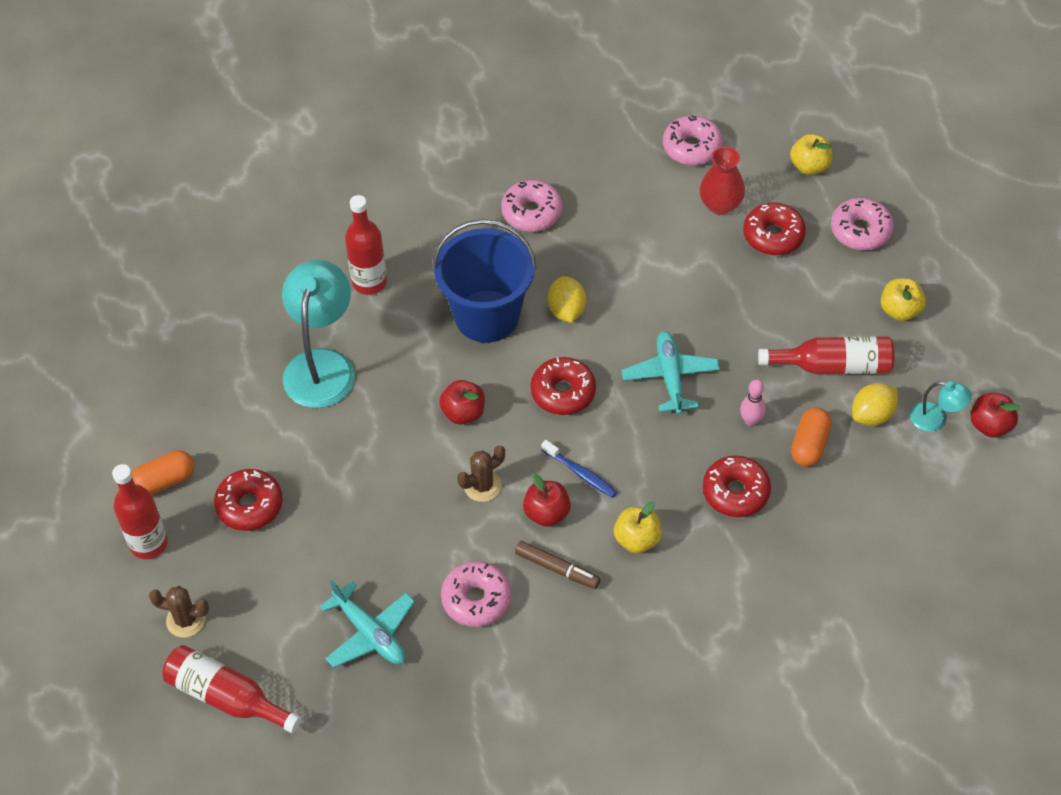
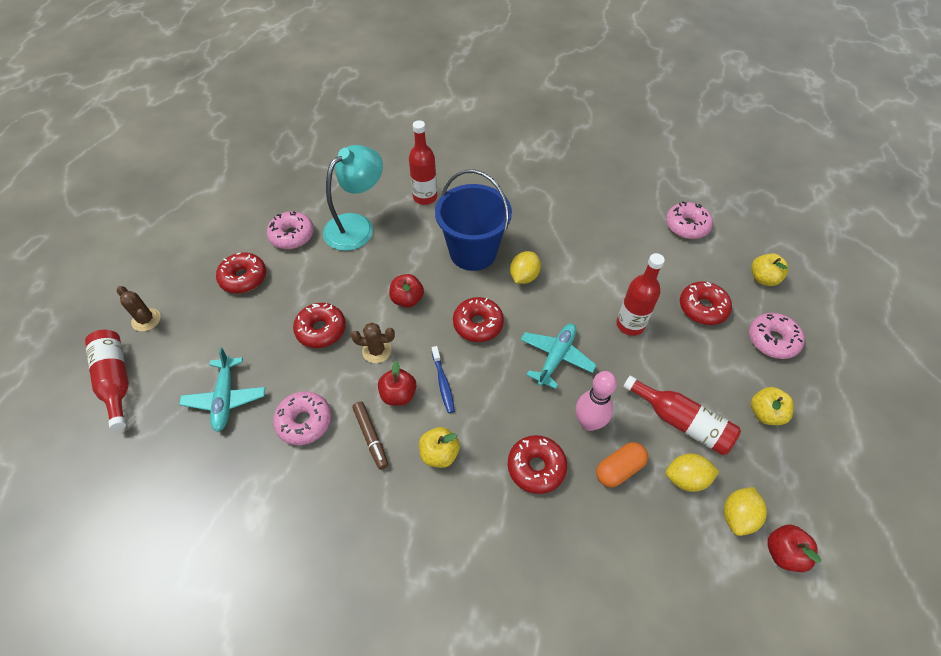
camera: 35 degrees right, 0 degrees up
(148, 543) = (175, 265): red bottle -> red bottle (630, 325)
(164, 481) = (218, 238): orange capsule -> none
(400, 503) = (321, 330): none -> red donut
(532, 212) = (552, 210): pink donut -> pink donut (292, 235)
(720, 205) = (679, 269): red vase -> none
(751, 421) = (588, 423): pink bowling pin -> pink bowling pin, size x1.65
(935, 419) = (737, 516): turquoise lamp -> yellow lemon

